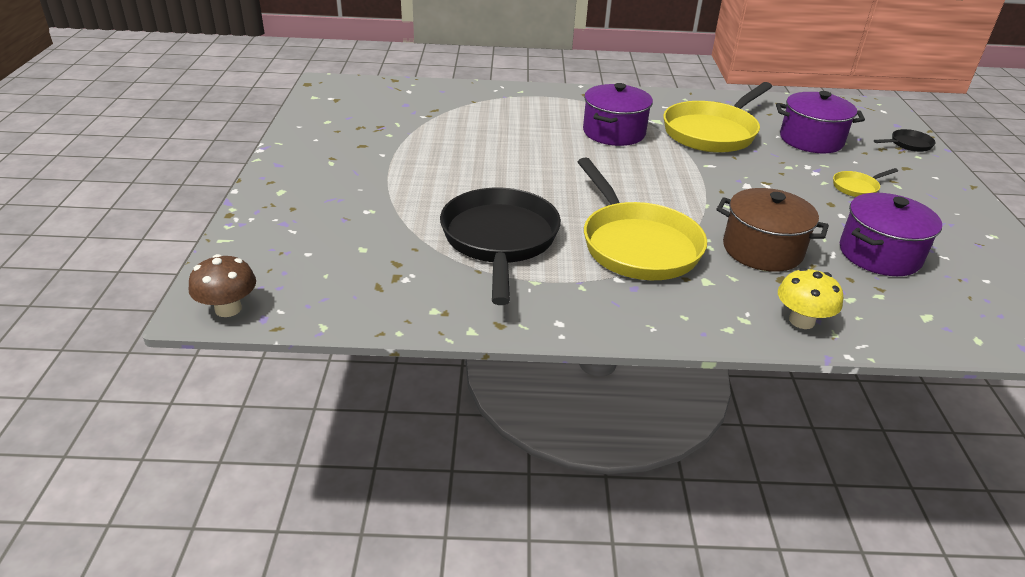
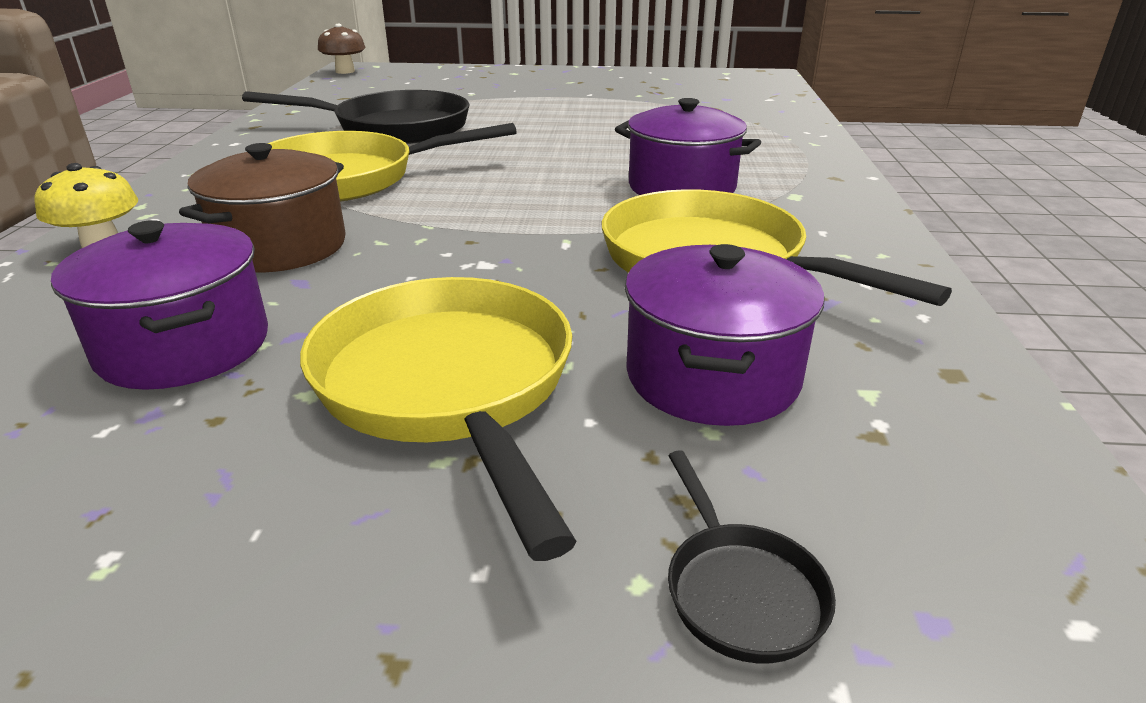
camera: 95 degrees right, 5 degrees down
(857, 187) = (449, 387): yellow pan -> yellow pan, size x2.34

